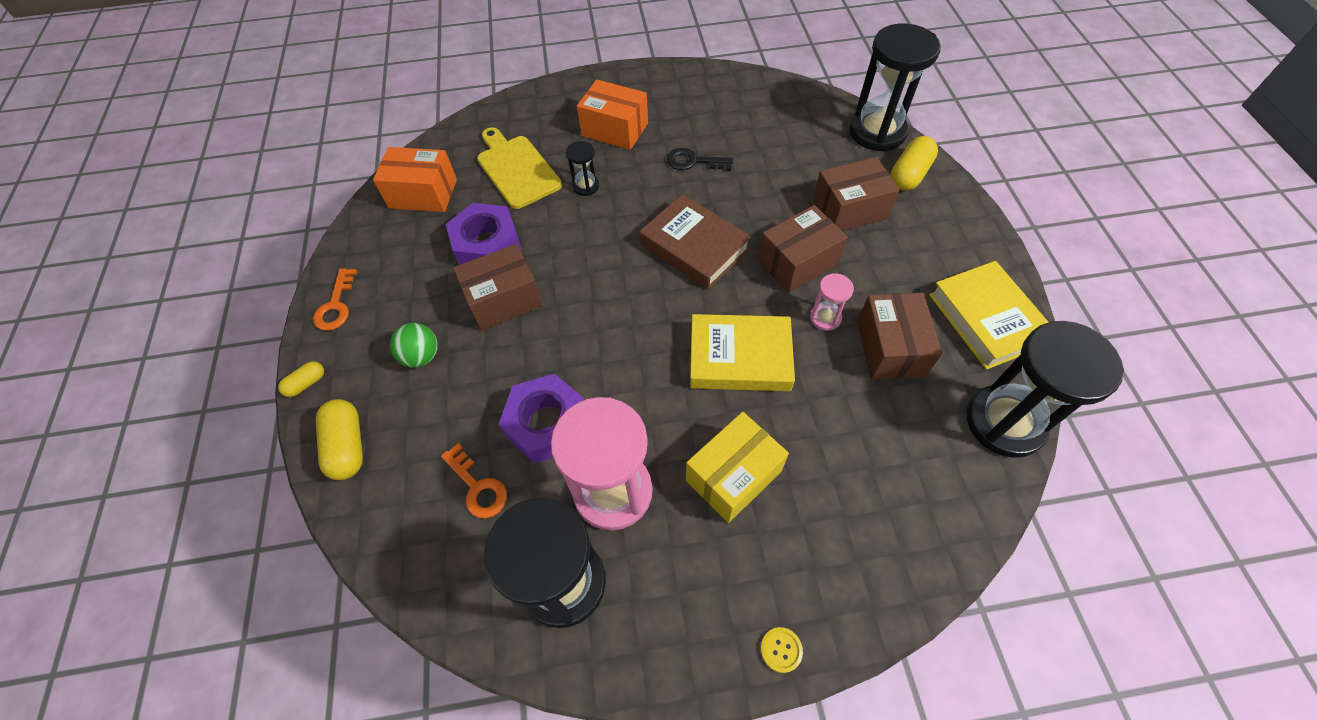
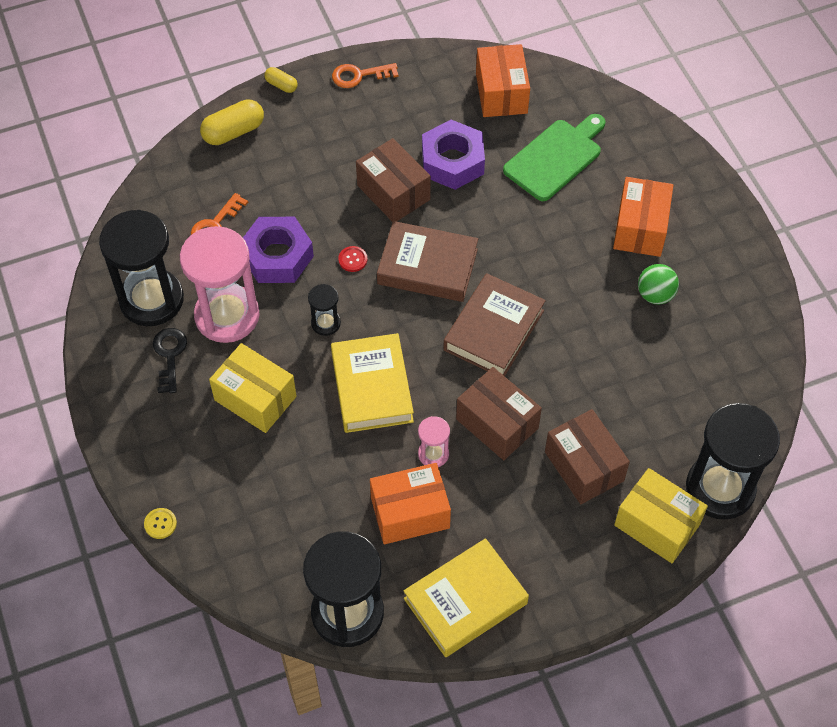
camera: 75 degrees right, 0 degrees up
(421, 356) = (322, 152): green ball -> green ball (655, 295)
(516, 169) = (555, 157): yellow cutting board -> green cutting board
(576, 350) = (353, 259): none -> red button
(585, 186) = (549, 221): black hourglass -> black hourglass (325, 323)
(606, 286) = (427, 266): none -> brown book
(694, 161) = (613, 310): black key -> black key (169, 355)
(781, 650) = (123, 448): yellow button -> yellow button (160, 524)
(890, 348) = (410, 513): brown box -> orange box
(909, 174) = (657, 525): yellow capsule -> yellow box

